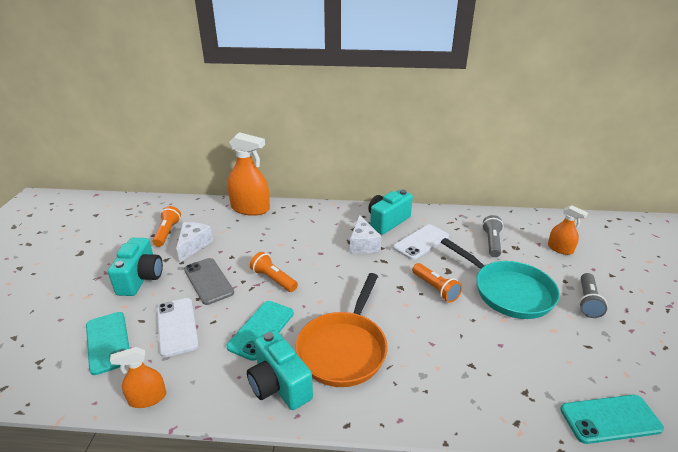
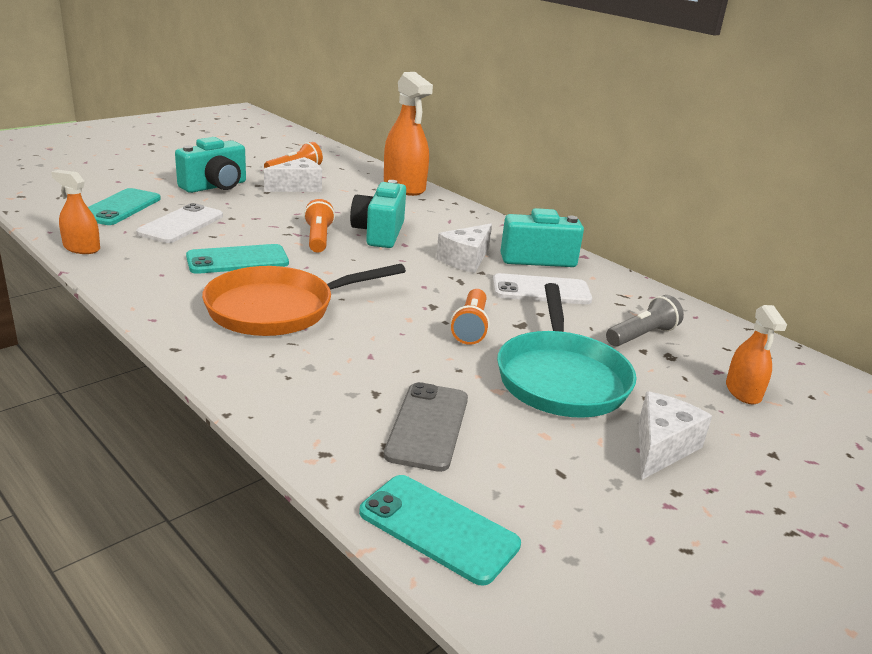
camera: 40 degrees right, 5 degrees down
(208, 281) = (262, 212): grey phone -> grey phone (428, 426)
(279, 385) = (178, 296): turquoise camera -> turquoise camera (379, 233)
(587, 302) = (661, 447): grey flashlight -> white cheese

